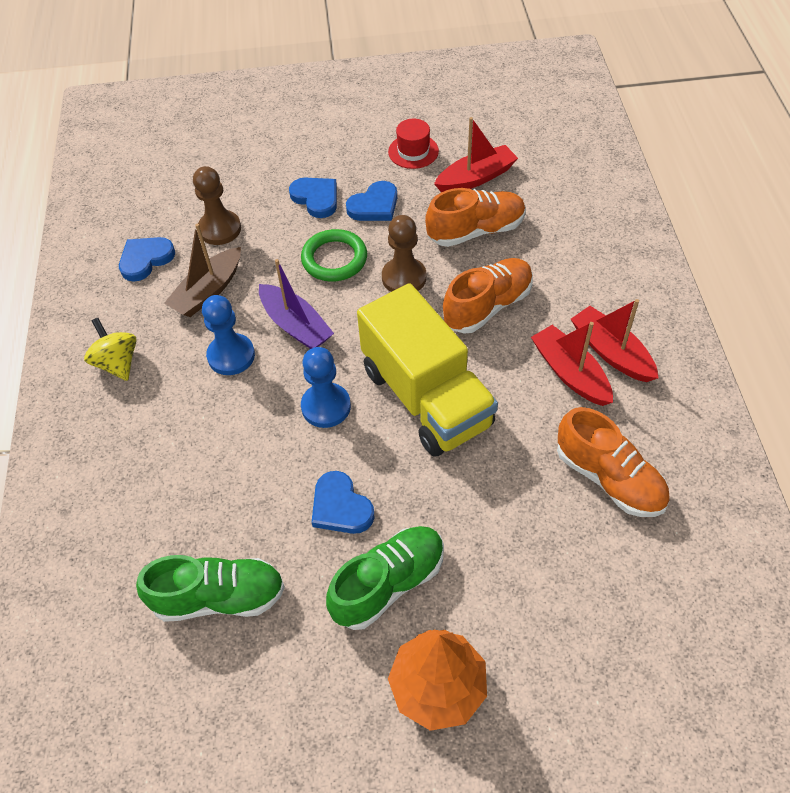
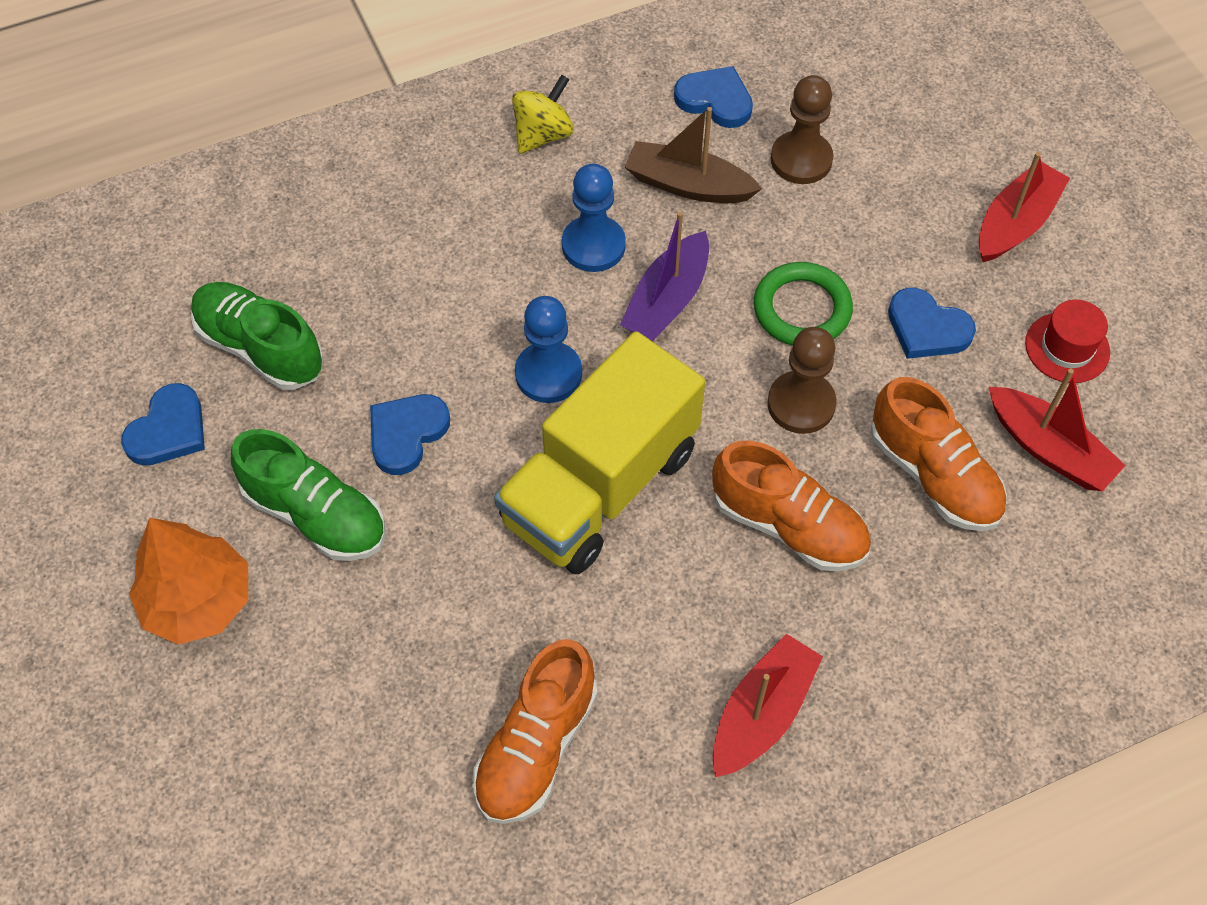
camera: 70 degrees right, 5 degrees up
(219, 597) = (260, 348): green shoe -> green shoe turned 150 degrees clockwise
(316, 198) = (909, 252): blue heart -> blue heart (168, 430)
(570, 373) = (703, 662): red boat -> red boat (1015, 223)

